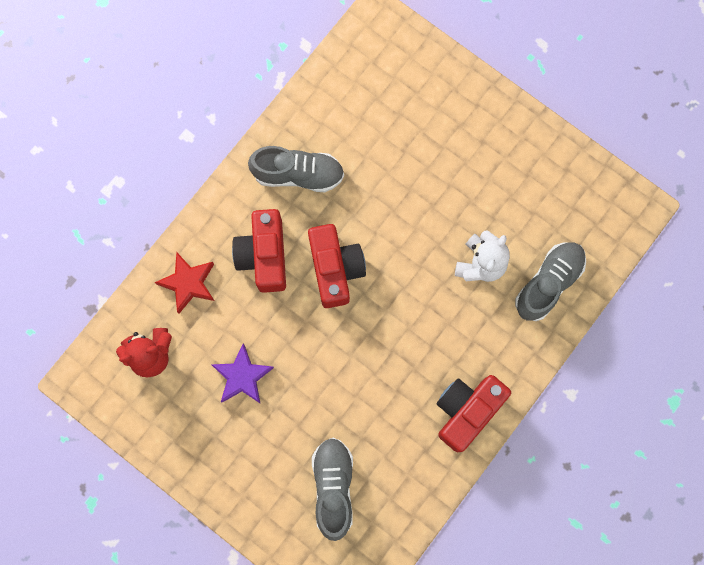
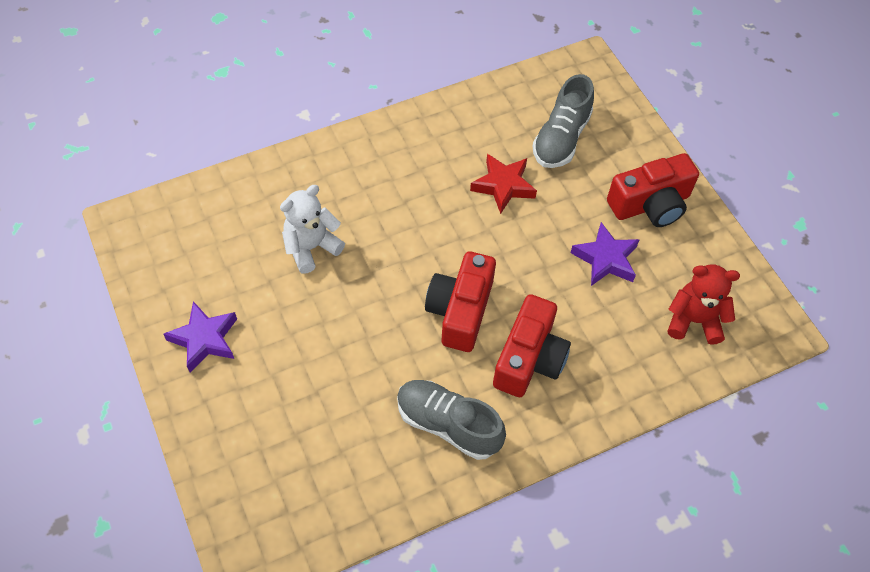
camera: 155 degrees left, 20 degrees down
(188, 283) = (625, 370): red star -> red star (503, 186)
(467, 410) = (405, 140): red camera -> red camera (650, 204)
(508, 148) = (205, 339): none -> purple star
(548, 283) = (259, 202): grey shoe -> none

